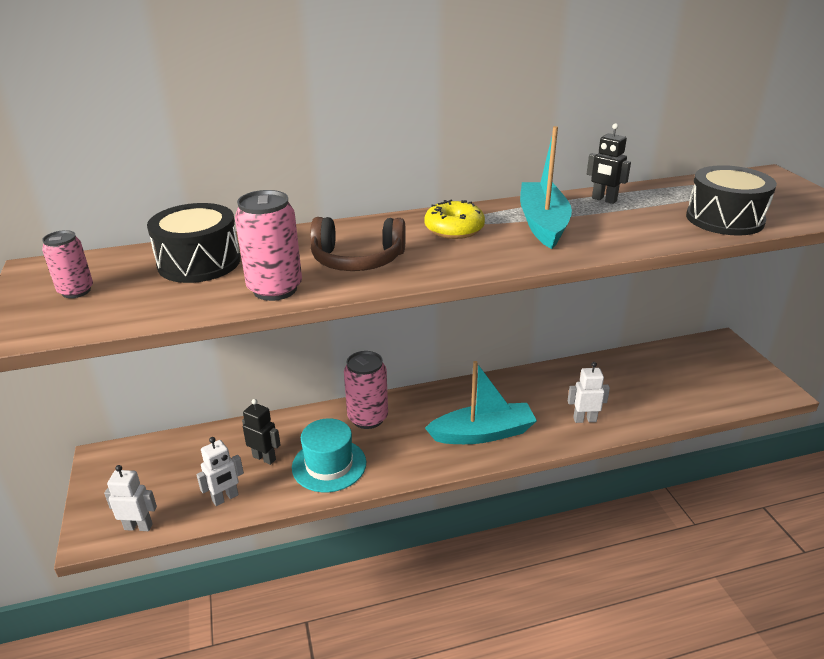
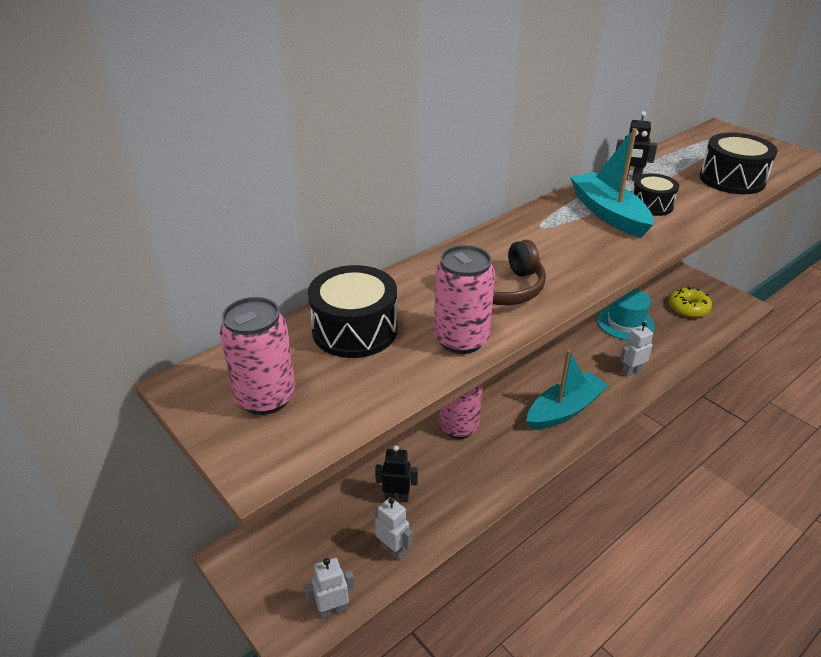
camera: 25 degrees left, 5 degrees up
(76, 291) = (265, 397): pink can -> pink can, size x1.60
(225, 498) = (393, 550): white robot -> white robot turned 75 degrees counterclockwise
(329, 465) = (460, 483): turquoise hat -> turquoise hat (625, 323)
(454, 229) = (544, 236): yellow donut -> yellow donut (688, 308)
(599, 225) = (651, 205): none -> black drum

